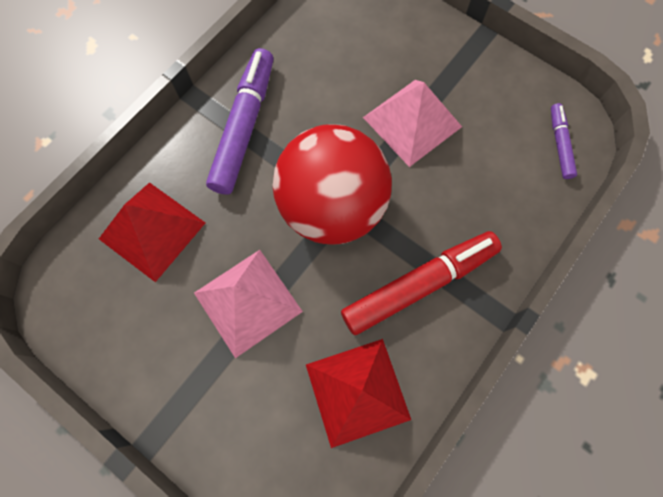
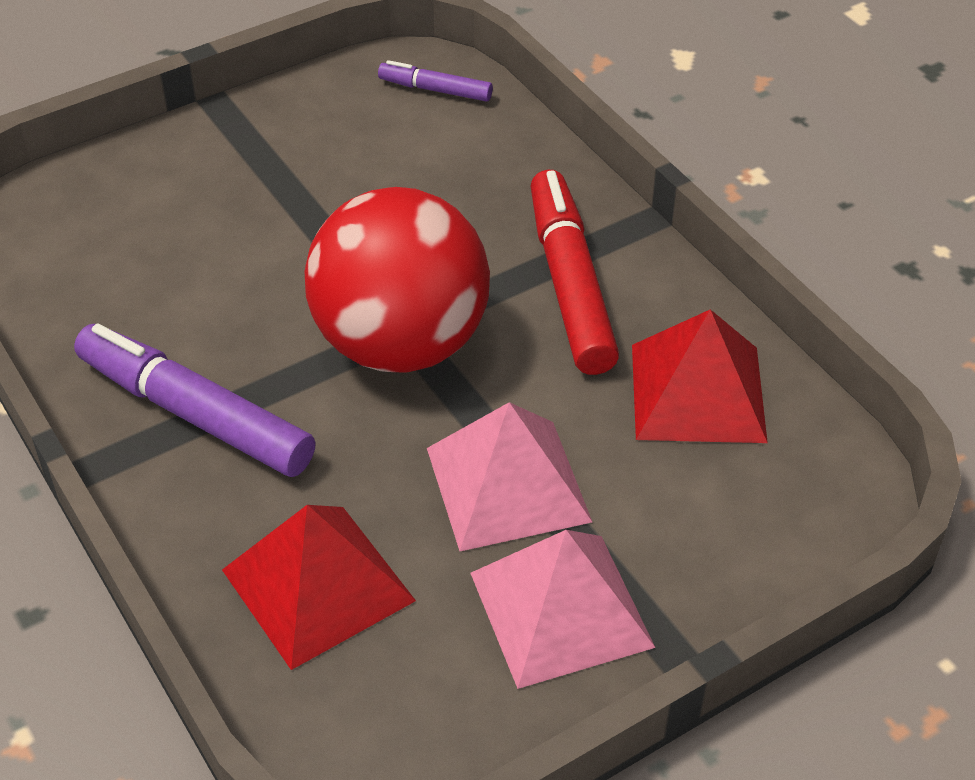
camera: 70 degrees left, 25 degrees down
(412, 122) = (312, 217): pink pyramid -> pink pyramid (561, 609)

